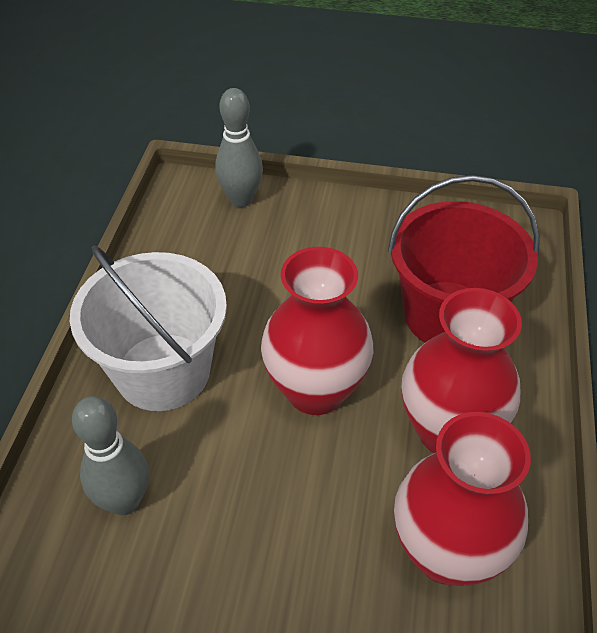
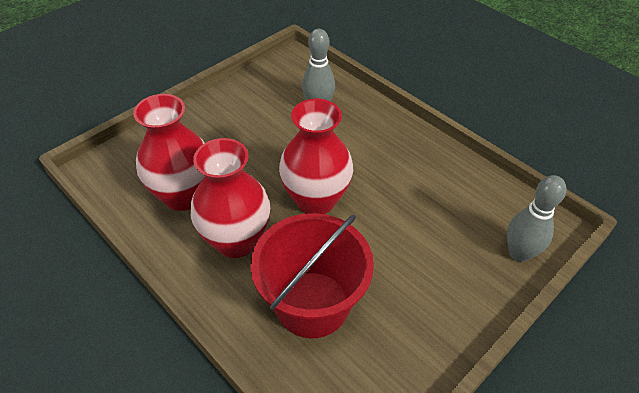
camera: 125 degrees right, 0 degrees up
(163, 371) = (383, 148): white bucket -> none

